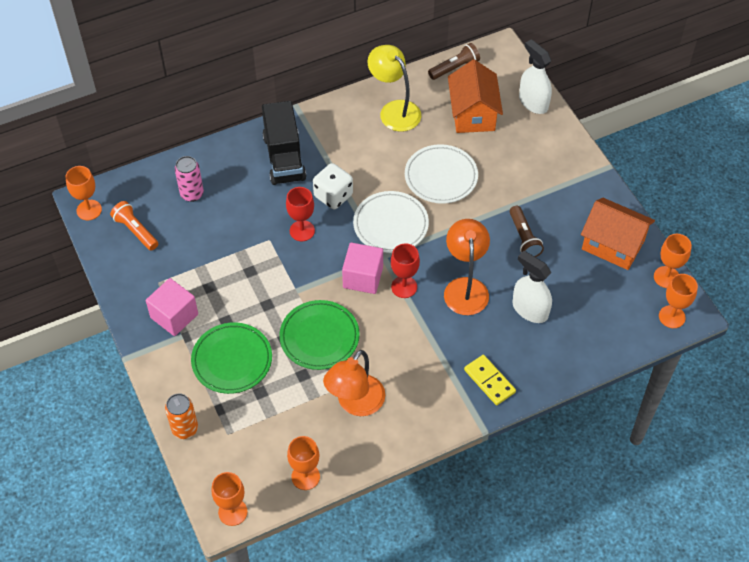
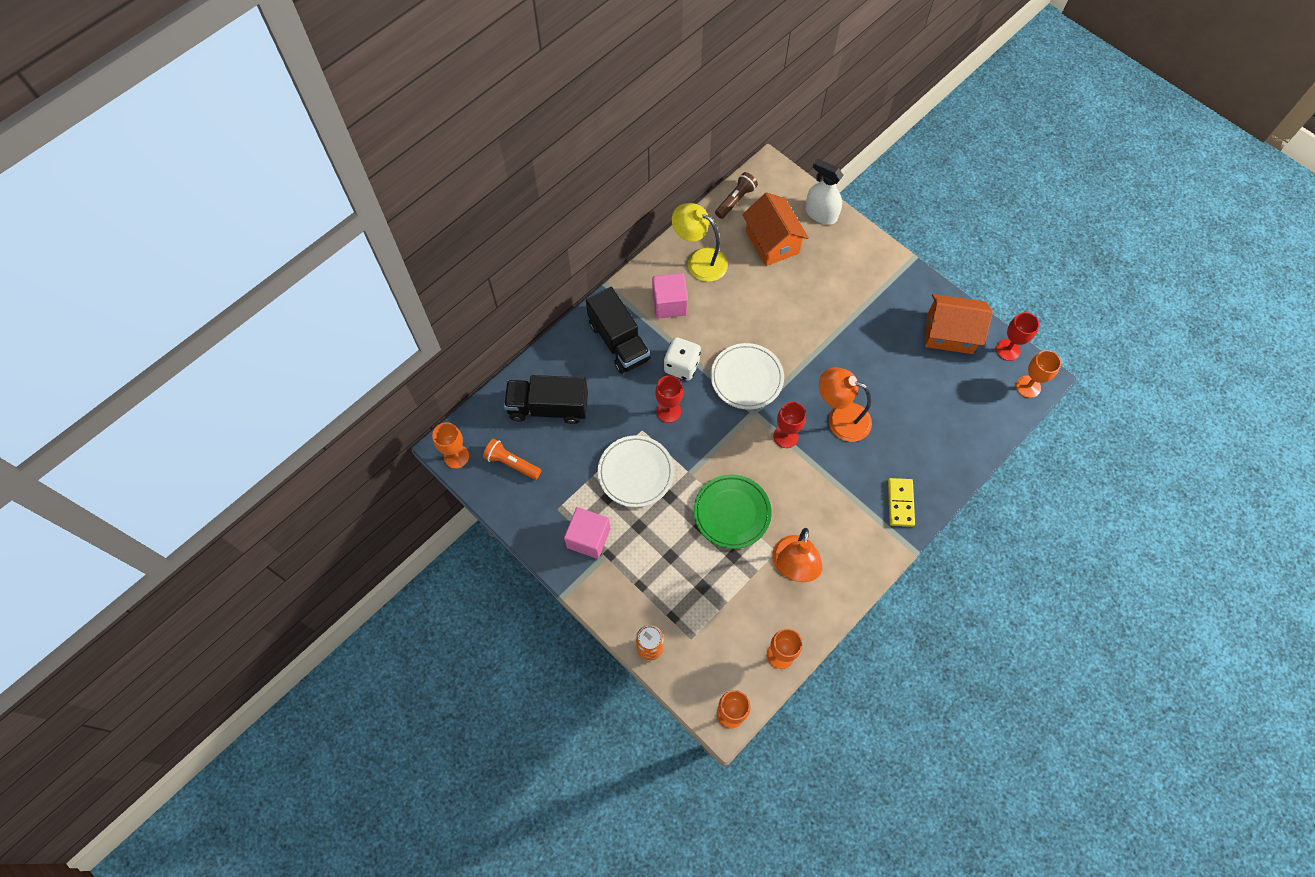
camera: 20 degrees left, 10 degrees up
(192, 194) = (548, 407): pink can -> black truck
(232, 360) = (662, 564): green plate -> none
(363, 277) = (745, 439): pink cube -> pink cube (669, 304)
(441, 177) = (771, 315): white plate -> white plate (635, 472)
(465, 287) = (840, 418): orange lamp -> orange lamp turned 45 degrees counterclockwise
(489, 381) = (900, 503): yellow domino -> yellow domino turned 60 degrees clockwise
(524, 238) = (870, 352): brown flashlight -> none
(530, 310) = (905, 421): white spray bottle -> none
(666, 277) = (1008, 350): orange goblet -> red goblet

